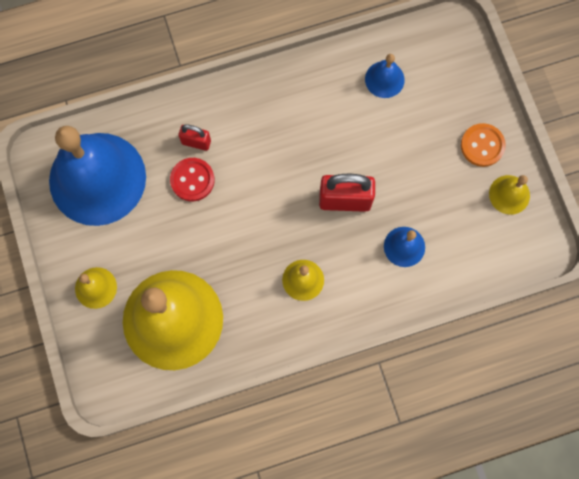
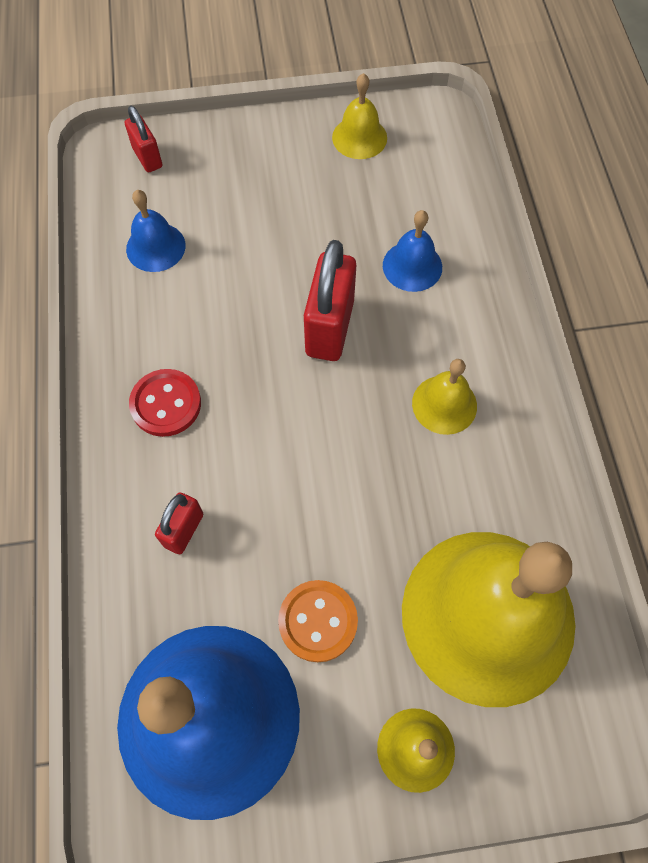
camera: 80 degrees left, 10 degrees down
(192, 180) = (249, 546): red button -> red button (166, 404)
(456, 56) = (147, 158): none -> red padlock
(482, 145) = (285, 153): orange button -> orange button (318, 621)

